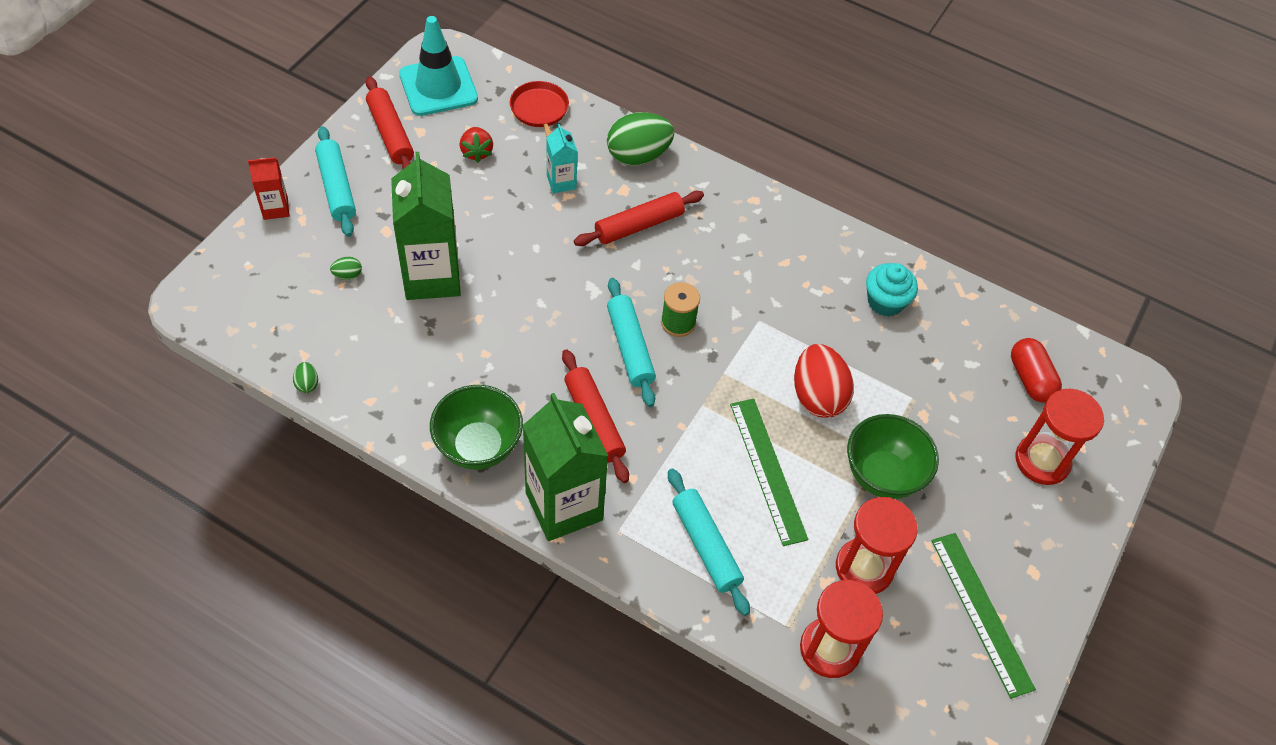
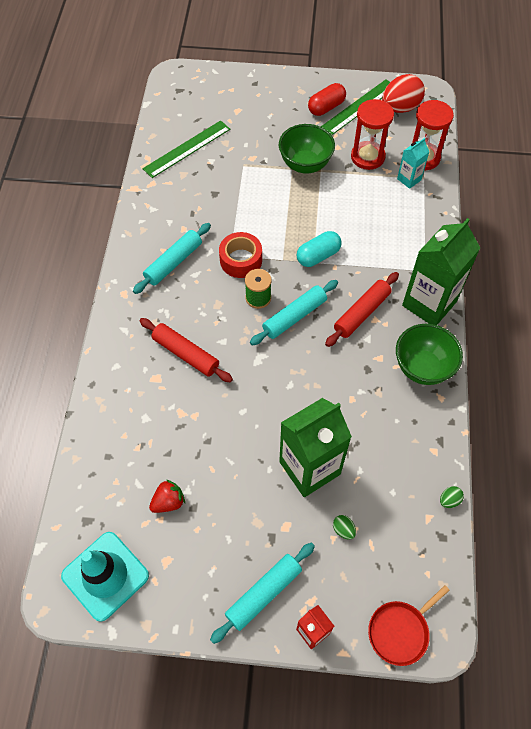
camera: 110 degrees left, 5 degrees up
(390, 133) = (181, 584): red rolling pin -> none
(540, 111) = (98, 475): red pan -> red pan (400, 631)
(561, 182) = (169, 423): turquoise carton -> turquoise carton (409, 179)
(638, 156) = (115, 383): green egg -> none
(706, 545) = (404, 227): turquoise rolling pin -> turquoise rolling pin (173, 262)
(709, 415) = (318, 256): none -> turquoise capsule
(745, 328) = (241, 260): none -> red tape
(768, 470) = (337, 215): green ruler -> green ruler (187, 149)
(817, 396) = (270, 208): red egg -> red egg (400, 108)
(885, 302) = (177, 197): turquoise cupcake -> none
(1030, 379) = (197, 119): red capsule -> red capsule (326, 107)
(1042, 461) = (251, 103): red hourglass -> none

